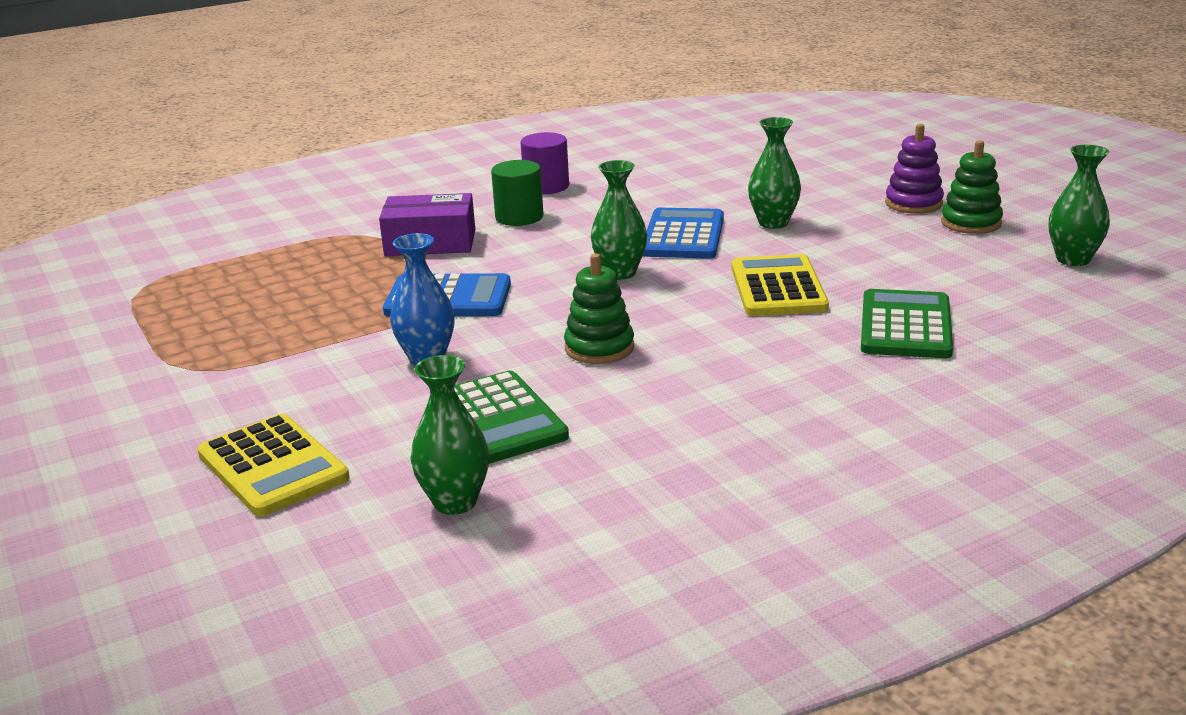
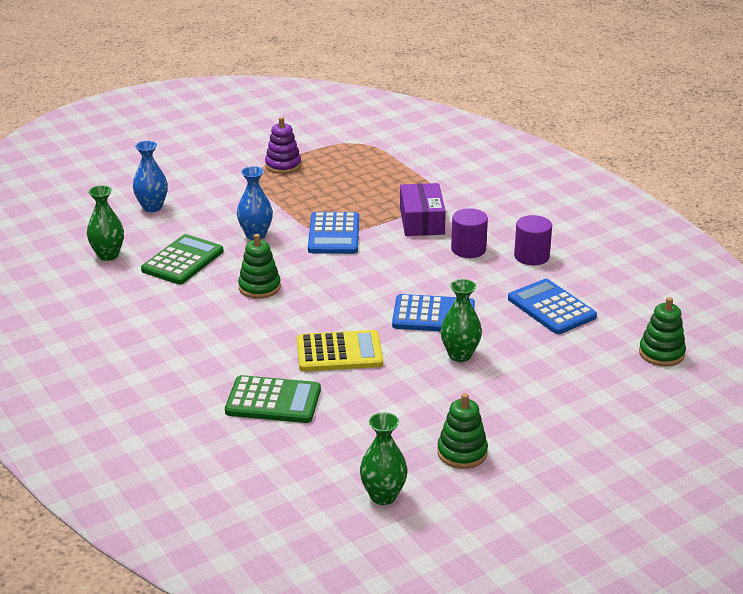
camera: 85 degrees right, 5 degrees up
(273, 466) = (152, 207): yellow calculator -> blue vase
(498, 419) = (182, 261): green calculator -> green calculator turned 150 degrees clockwise
(519, 217) = (468, 249): green cylinder -> purple cylinder
(620, 273) = (368, 291): green vase -> none
(667, 180) = (551, 308): none -> blue calculator
(756, 140) = (661, 353): none -> green stacking toy
(913, 203) = (506, 427): purple stacking toy -> purple stacking toy (283, 165)

